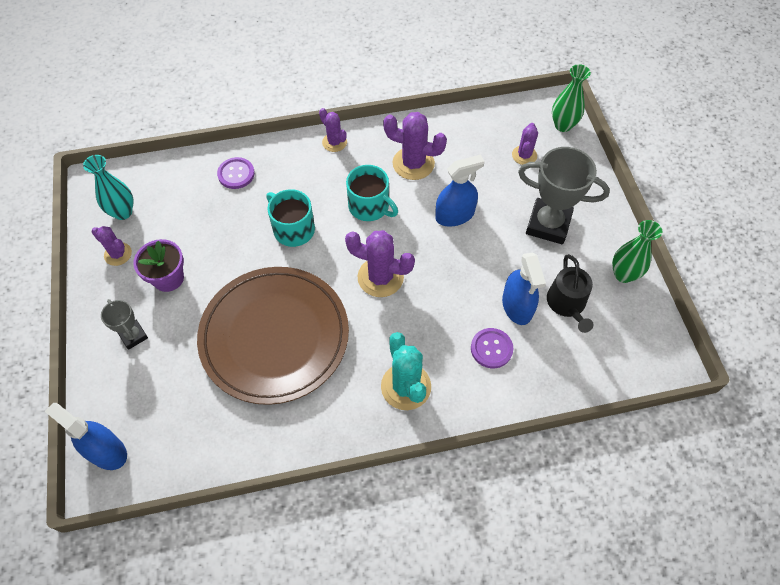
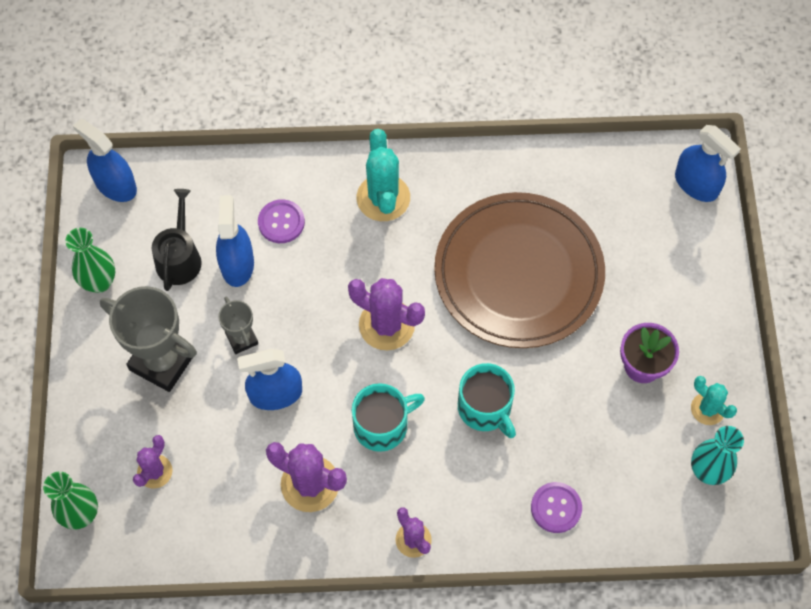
camera: 170 degrees left, 5 degrees up
(118, 254) = (707, 409): purple cactus -> turquoise cactus
(133, 336) = (679, 300): grey trophy -> grey trophy (242, 339)
(369, 206) = (382, 425): turquoise mug -> turquoise mug turned 105 degrees clockwise
(650, 359) = (115, 185): none -> blue spray bottle

